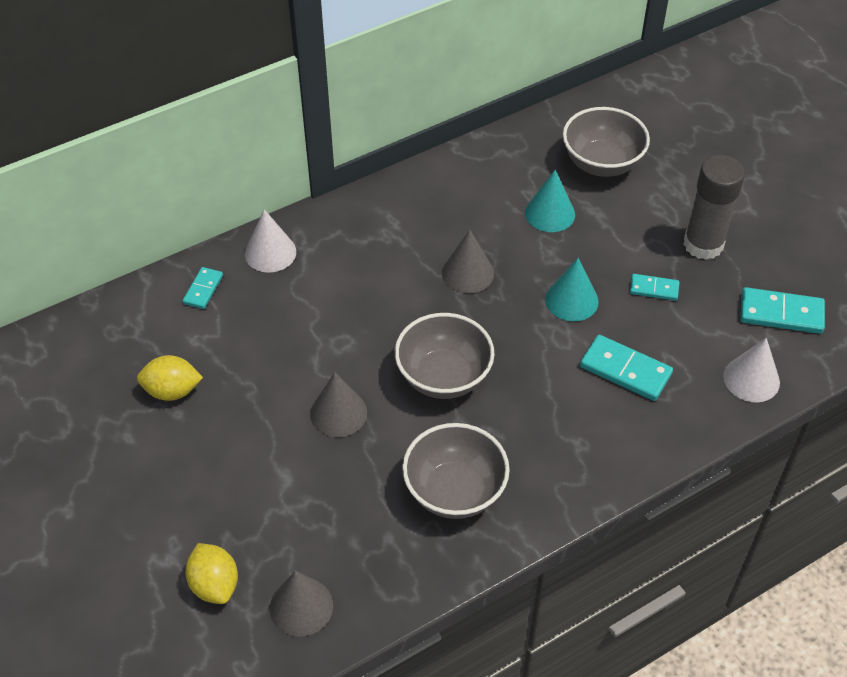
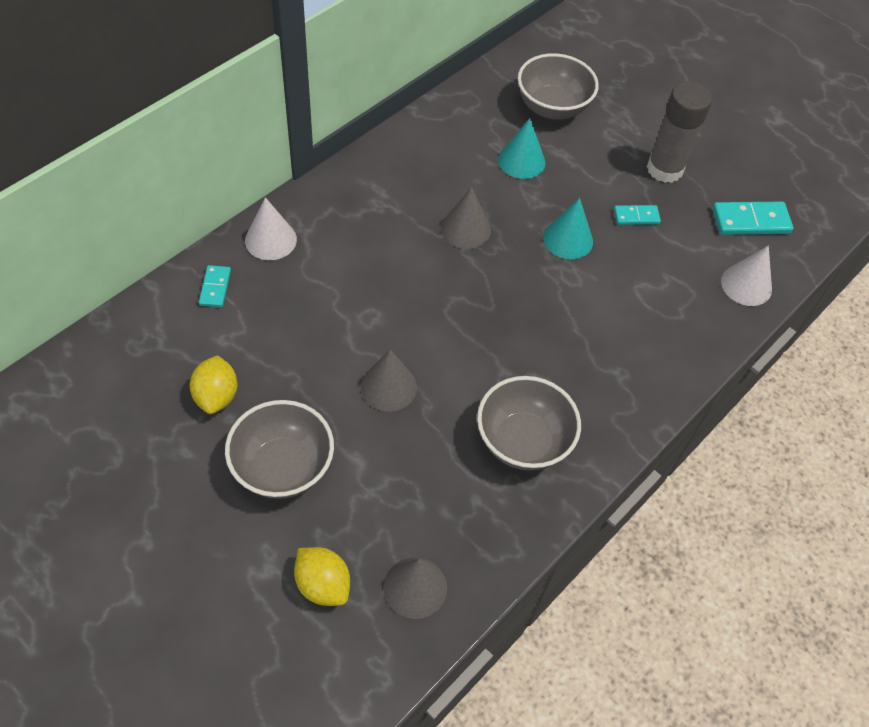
camera: 20 degrees left, 5 degrees up
(172, 391) = (216, 396): yellow lemon -> yellow lemon turned 75 degrees counterclockwise
(443, 377) = (476, 333): grey bowl -> grey bowl (283, 467)
(625, 370) = (637, 296): turquoise domino -> none

